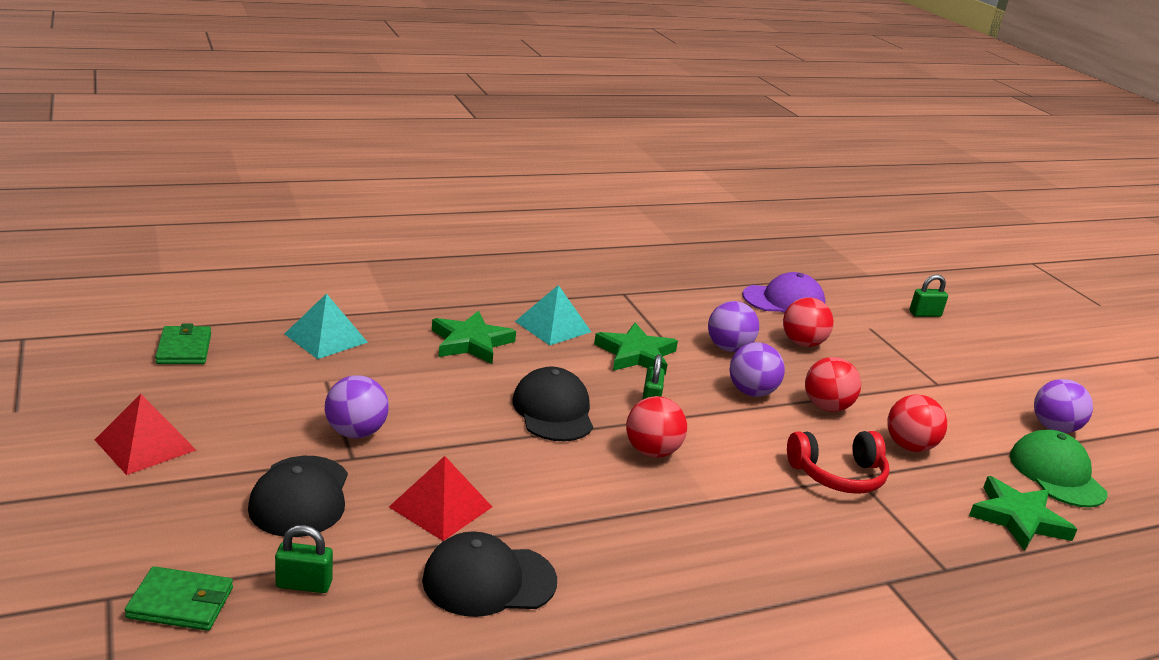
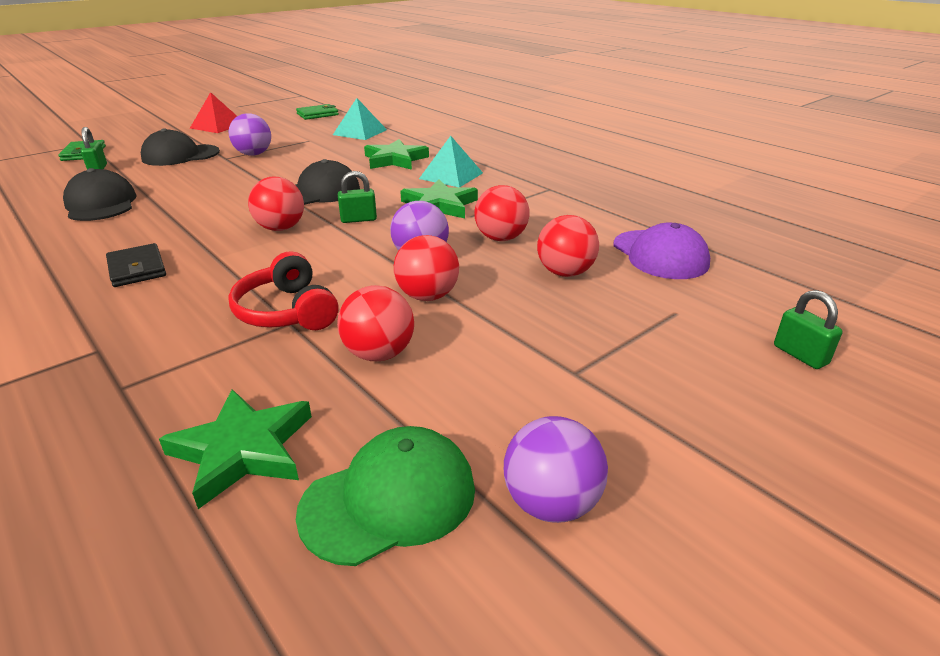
camera: 75 degrees right, 5 degrees up
(441, 507) = (179, 182): red pyramid -> none
(723, 554) = (137, 269): none -> black wallet
(728, 348) = (501, 238): purple ball -> red ball

